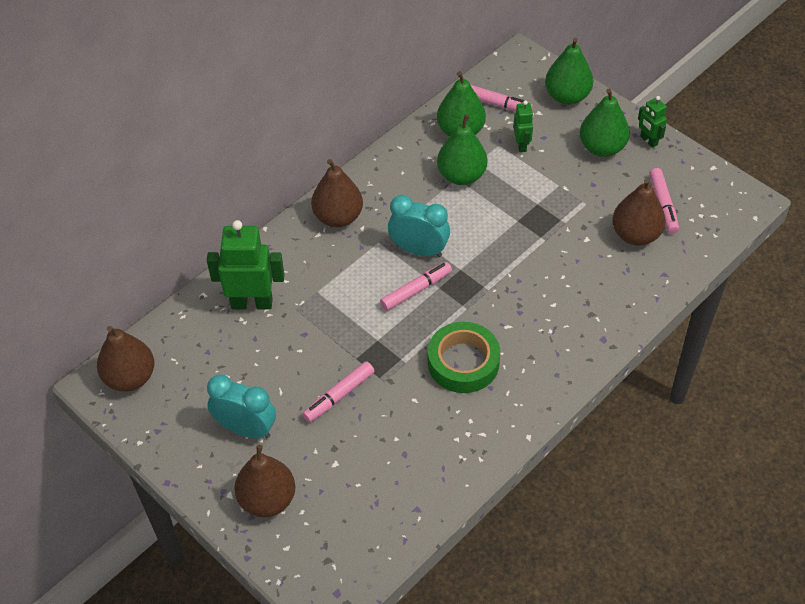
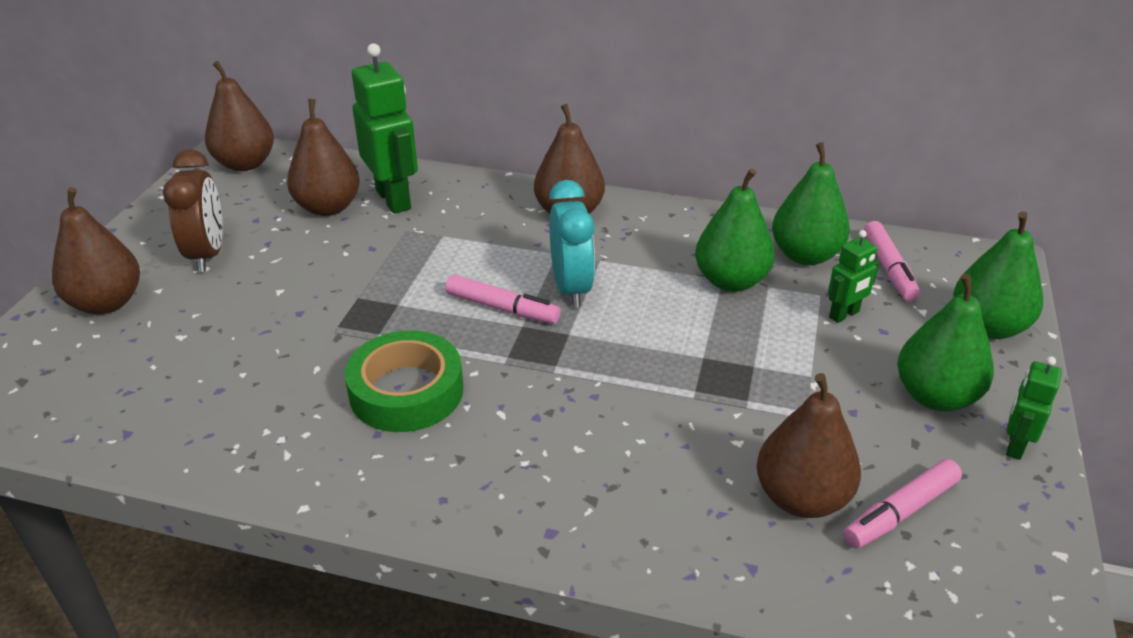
camera: 60 degrees right, 15 degrees down
(234, 343) = (328, 207): none -> brown pear
(246, 429) = (207, 254): turquoise clock -> brown clock
(339, 396) = (290, 304): pink marker -> none

